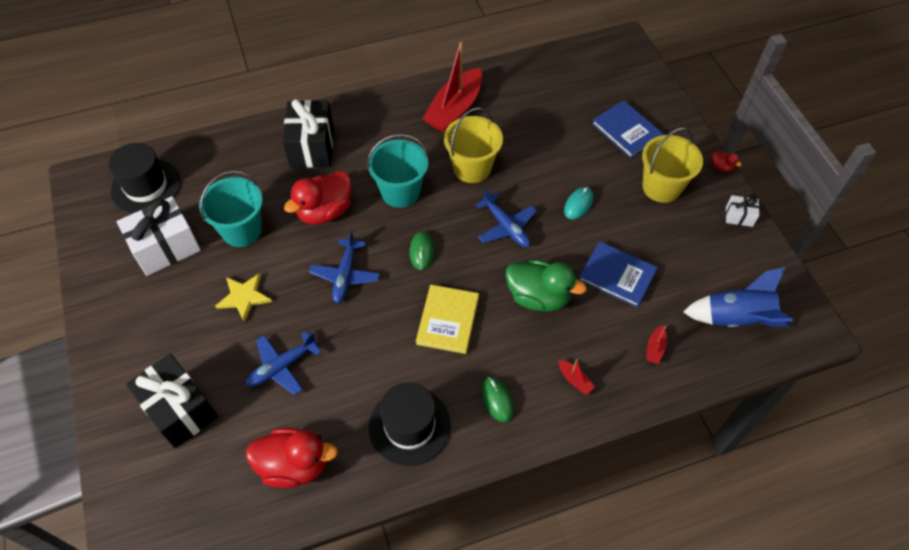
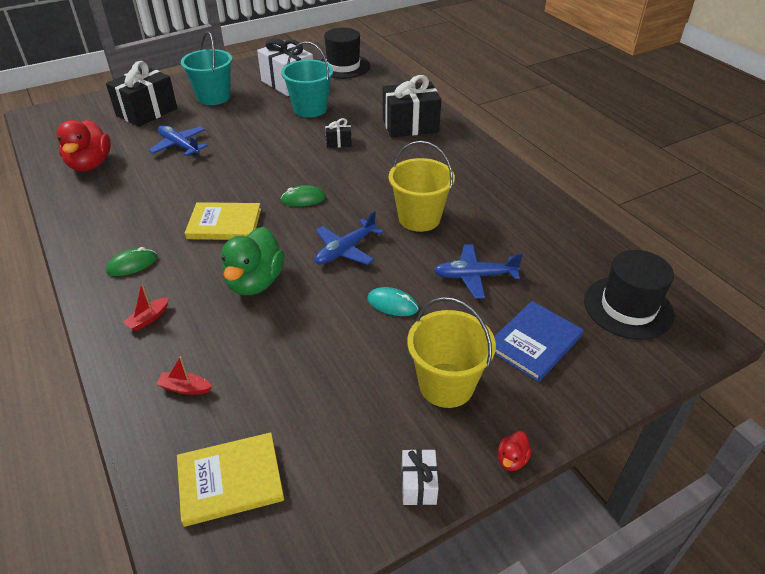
camera: 80 degrees right, 15 degrees down
(244, 297) = (245, 120): yellow star -> none
(325, 211) = (338, 142): red duck -> black gift
(345, 275) = (271, 162): blue plane -> blue plane (474, 276)
(400, 192) = (373, 178): turquoise bucket -> turquoise bucket (213, 97)
(409, 426) = (114, 215): black hat -> black hat (628, 307)
(454, 109) = (497, 198): red boat -> none
(617, 275) = (291, 346): blue book -> none
(736, 318) = (230, 480): blue rocket -> yellow book

